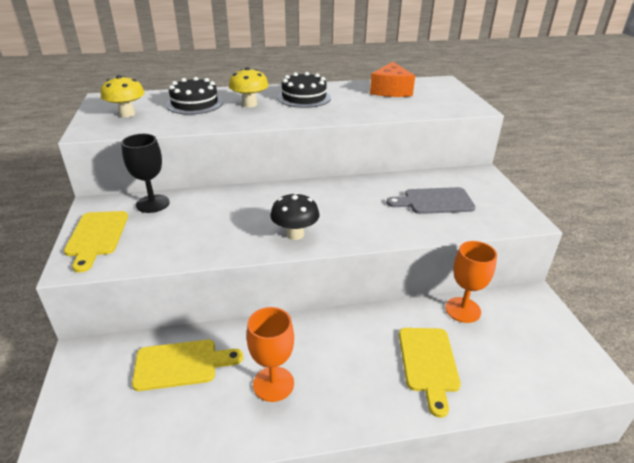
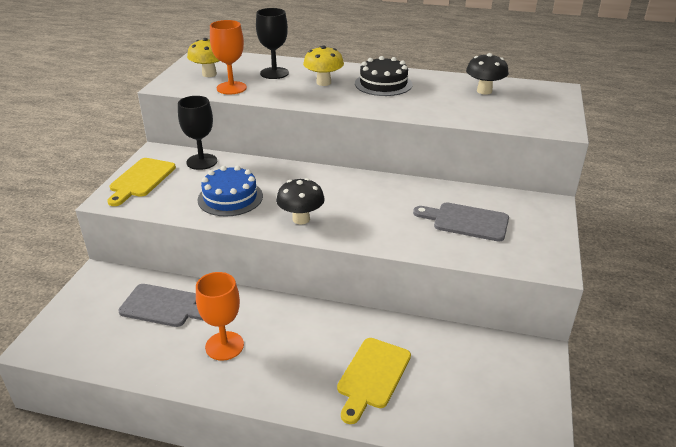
camera: 25 degrees right, 0 degrees up
(181, 364) = (164, 306): yellow cutting board -> grey cutting board
(194, 103) = (274, 73): black cake -> black goblet
(209, 231) = (230, 198): none -> blue cake
(391, 90) = (484, 91): orange cheese -> black mushroom
(463, 310) = (447, 341): orange goblet -> orange goblet (231, 88)

